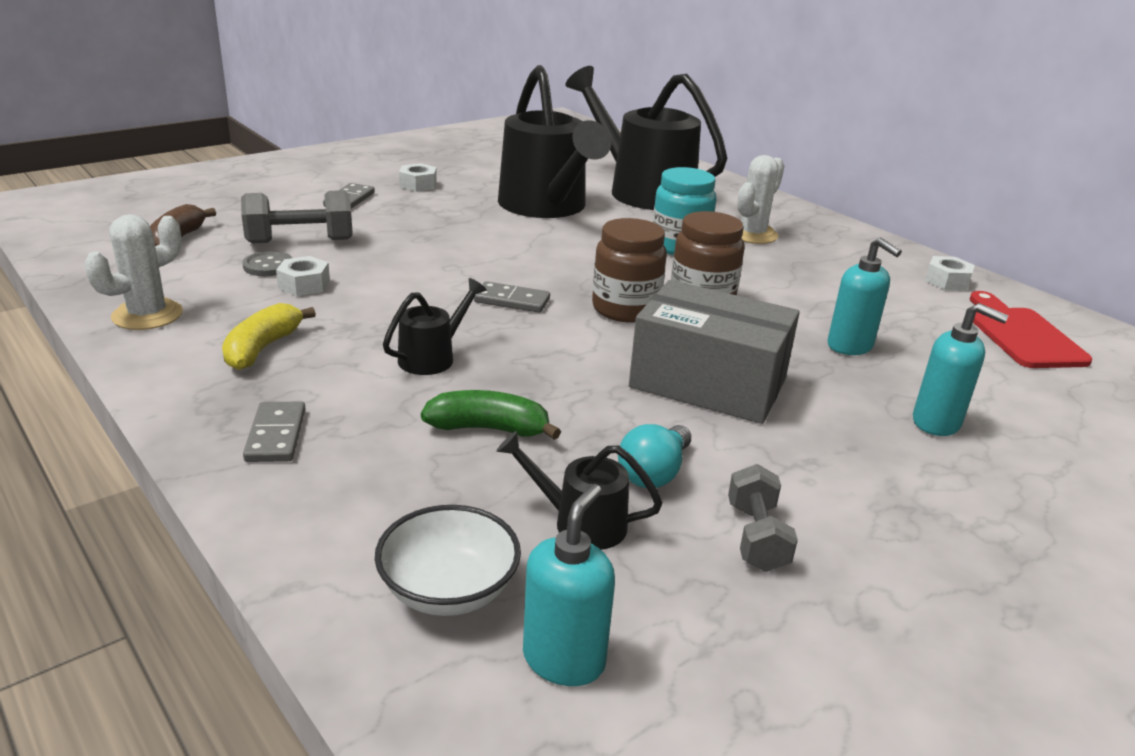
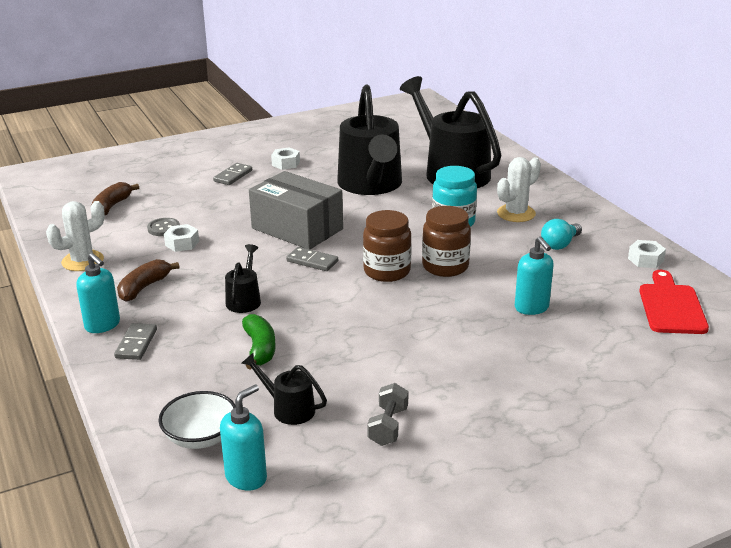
camera: 15 degrees right, 0 degrees up
(262, 348) = (144, 287): yellow banana -> brown banana
(300, 241) = (189, 209): grey dumbbell -> none
(433, 357) = (245, 299): black watering can -> black watering can turned 45 degrees counterclockwise
(488, 429) = (260, 349): green banana -> green banana turned 60 degrees clockwise
(654, 473) = (347, 383): turquoise light bulb -> turquoise light bulb (560, 244)
(708, 383) = (414, 328): grey box -> grey box (297, 229)
(937, 423) = (555, 366): turquoise soap dispenser -> turquoise soap dispenser (103, 325)

